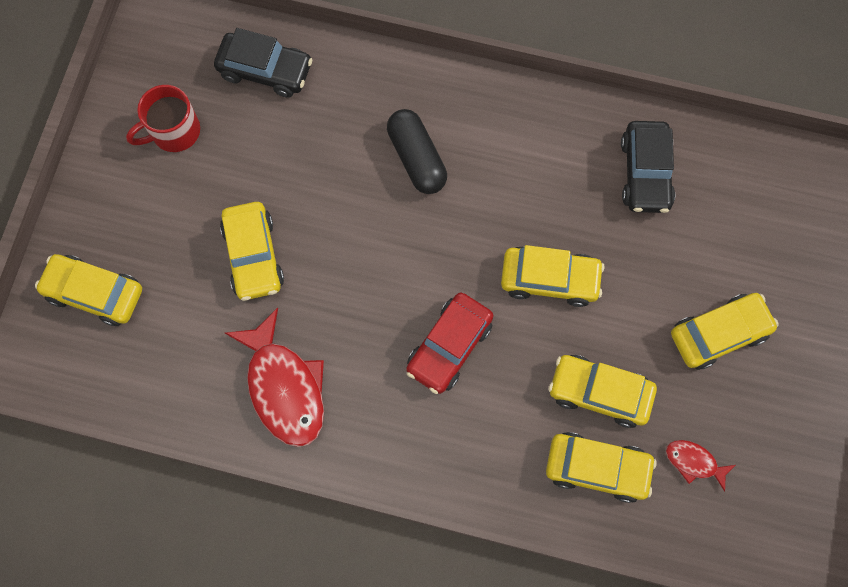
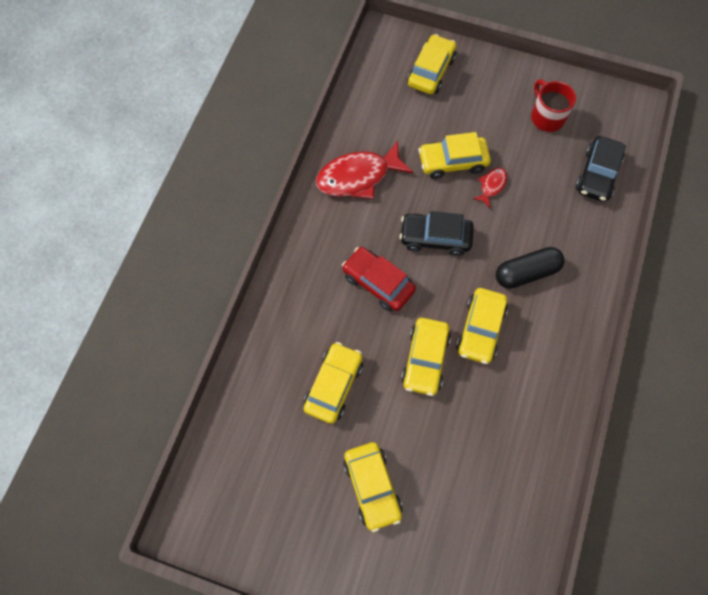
camera: 95 degrees right, 5 degrees down
(597, 468) = (278, 376): yellow car -> yellow car (480, 329)
(645, 173) = (513, 447): black car -> black car (435, 238)
(694, 462) = (273, 449): red fish -> red fish (491, 186)

